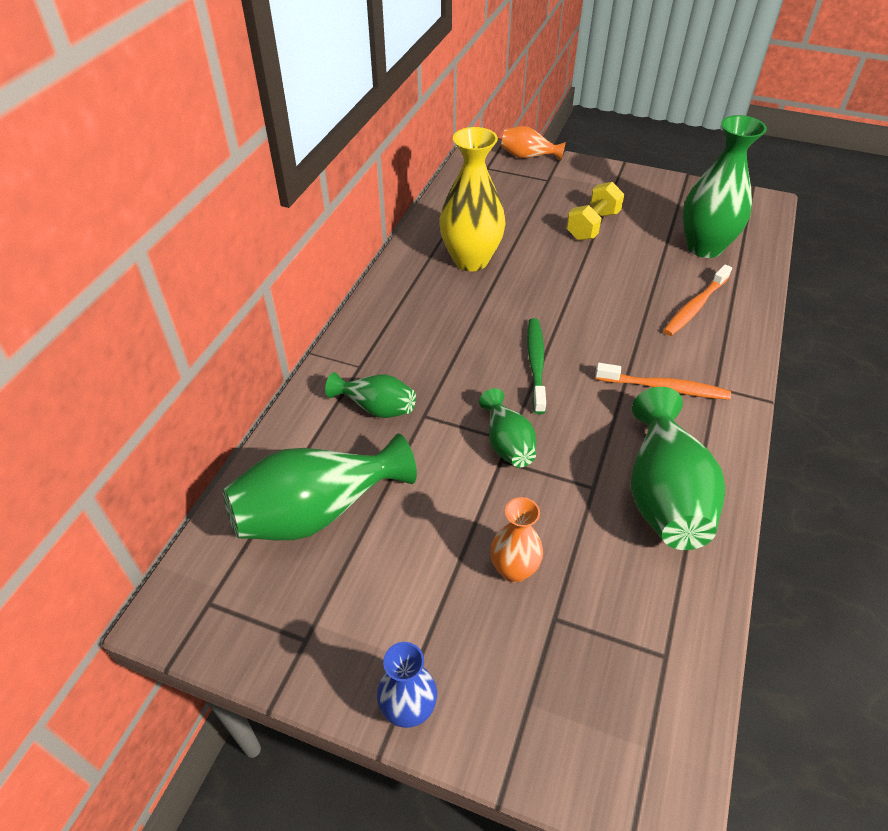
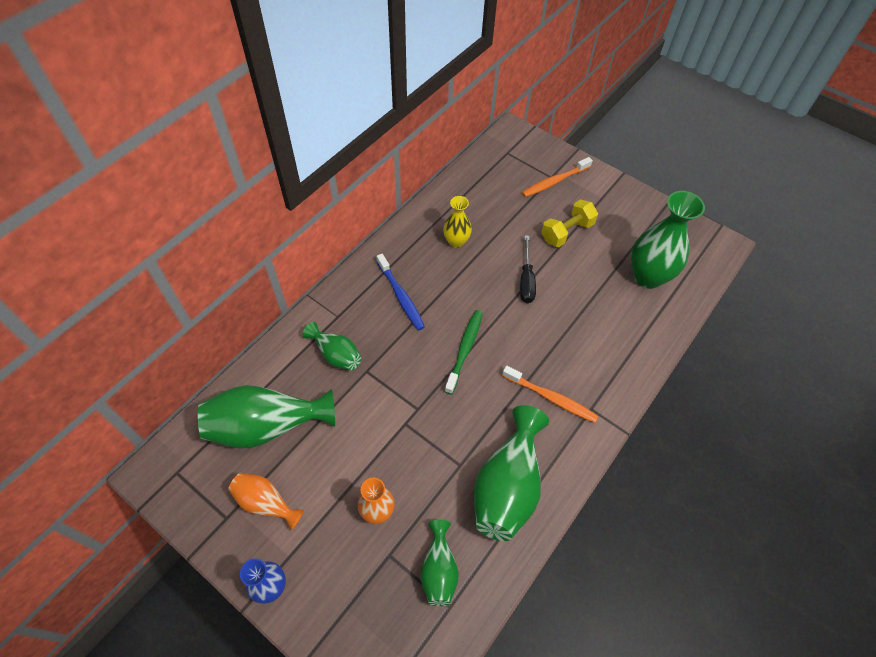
camera: 15 degrees right, 10 degrees up
(430, 328) = (401, 296): none -> blue toothbrush
(471, 260) = (456, 242): yellow vase -> yellow vase, size x0.55
(507, 443) = (415, 411): green vase -> green vase (439, 569)
(528, 156) = (545, 148): orange vase -> orange vase (265, 503)
(572, 279) = (526, 280): none -> black screwdriver
(695, 307) = (611, 332): orange toothbrush -> orange toothbrush (554, 181)

